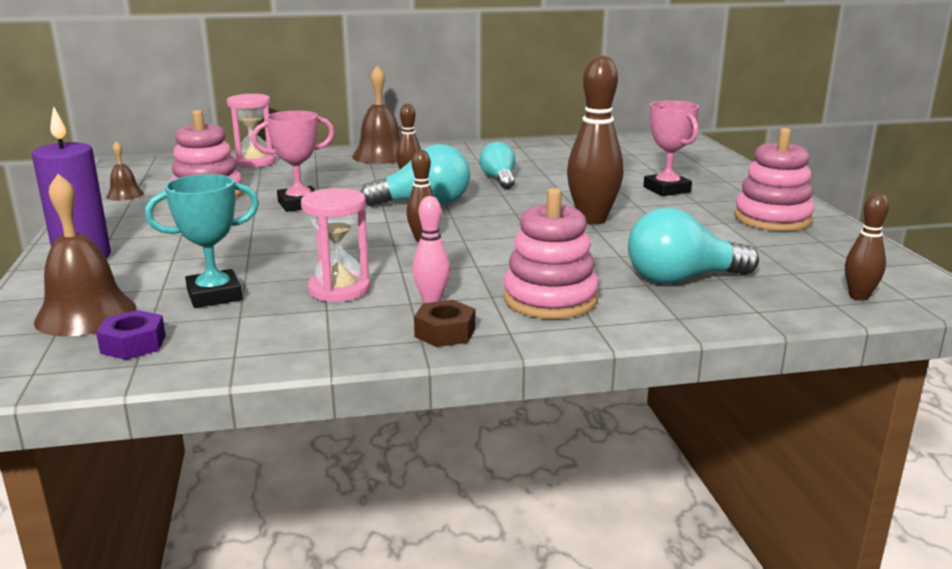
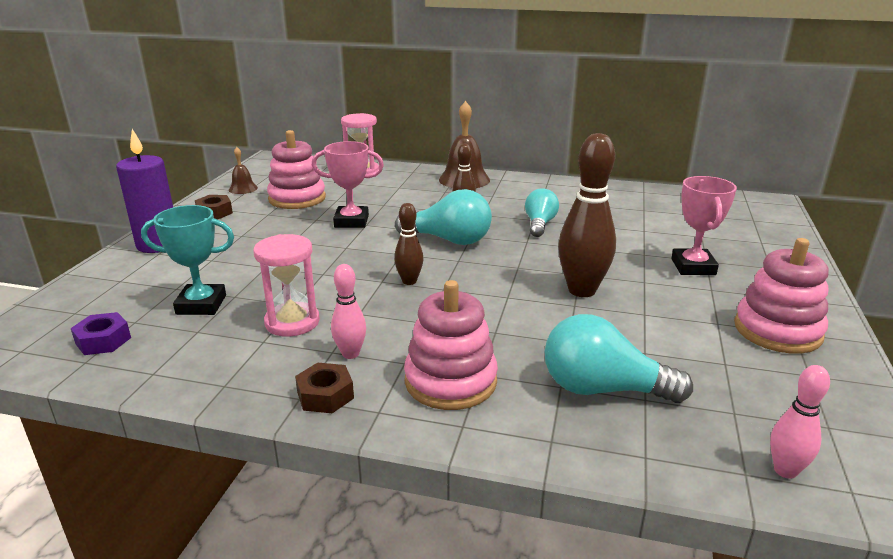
camera: 25 degrees right, 5 degrees up
(86, 314) = (105, 302): brown bell -> none
(118, 220) = (214, 212): none -> brown nut
(859, 296) = (785, 470): brown bowling pin -> pink bowling pin

